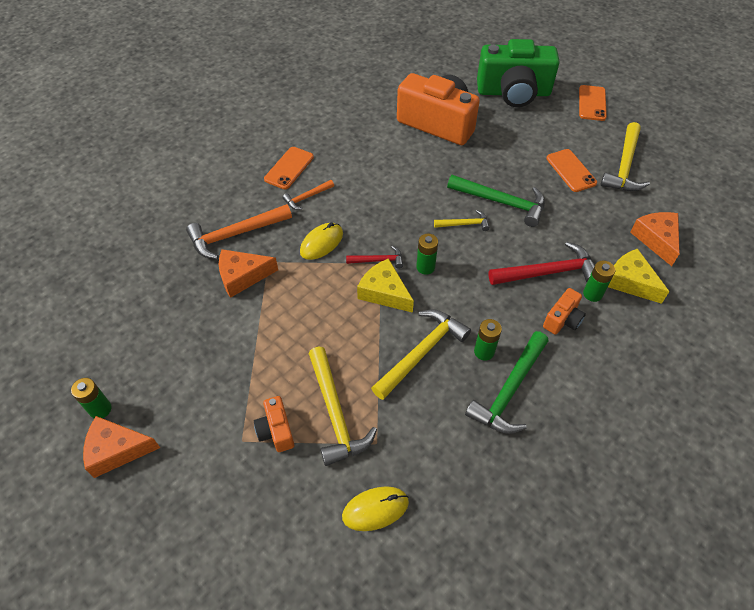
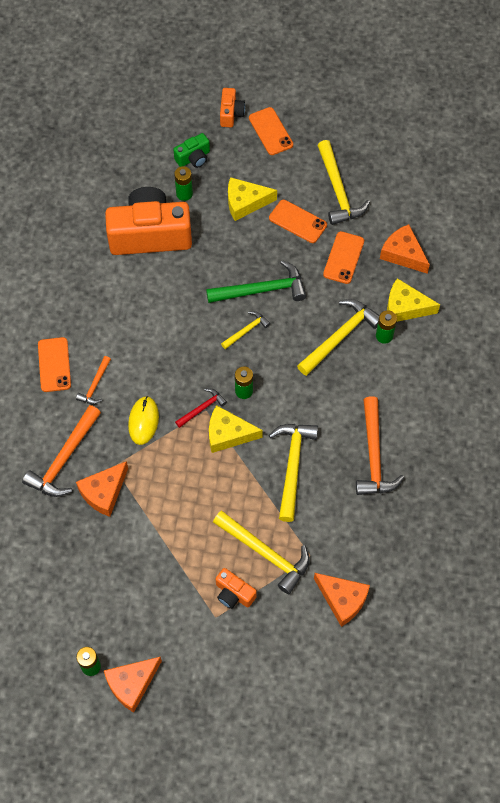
camera: 35 degrees left, 10 degrees up
(375, 509) = (342, 599): yellow mouse -> orange cheese
(484, 351) = (336, 436): green battery -> green battery (184, 194)
(509, 390) = (374, 455): green hammer -> orange hammer
(513, 92) = (193, 158): green camera -> green camera, size x0.45
(534, 138) = (245, 202): none -> yellow cheese
(548, 272) = (340, 336): red hammer -> yellow hammer
(562, 320) = (376, 373): orange camera -> orange camera (231, 113)
(595, 215) = (343, 258): none -> orange phone

